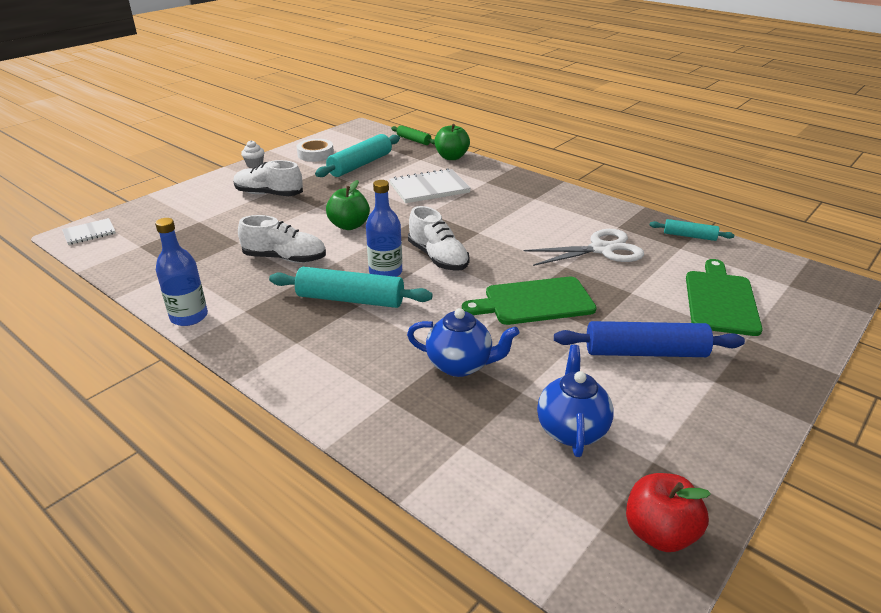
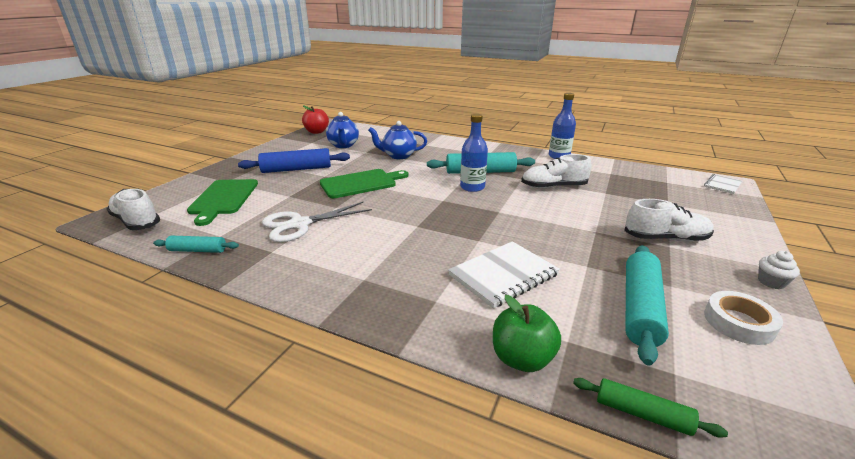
camera: 165 degrees right, 5 degrees down
(349, 225) = (539, 216): green apple -> none
(438, 258) = (441, 201): white shoe -> white shoe (136, 221)

